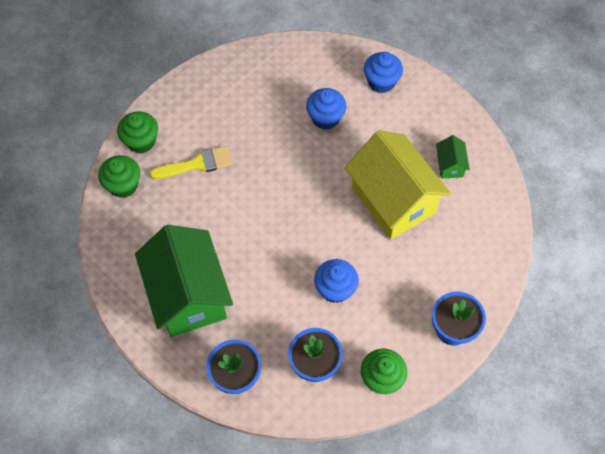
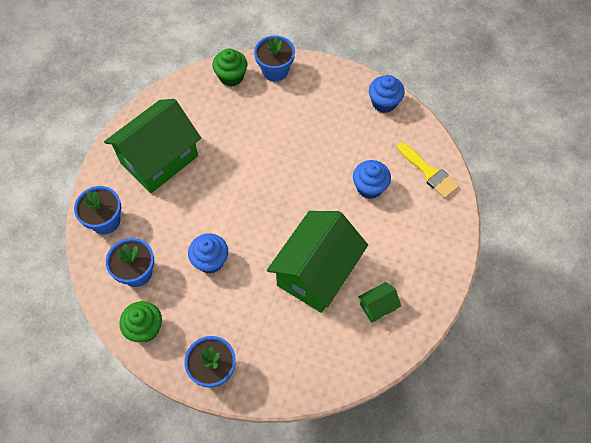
camera: 65 degrees right, 0 degrees up
(141, 141) = (275, 70): green cupcake -> blue flower pot
(197, 164) = (275, 115): yellow brush -> yellow brush (429, 172)
(381, 82) = (433, 216): blue cupcake -> blue cupcake (384, 103)
(393, 200) = (316, 272): yellow house -> green house

